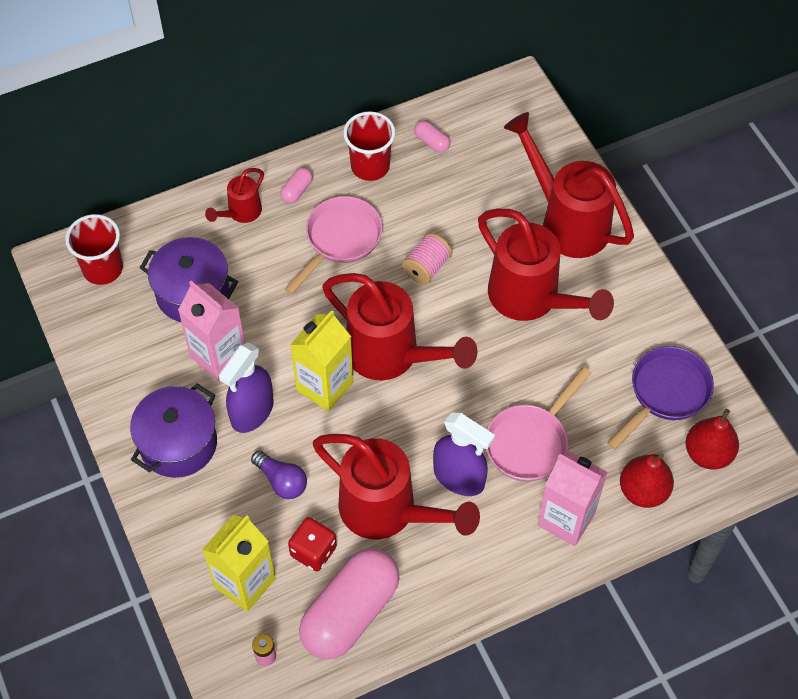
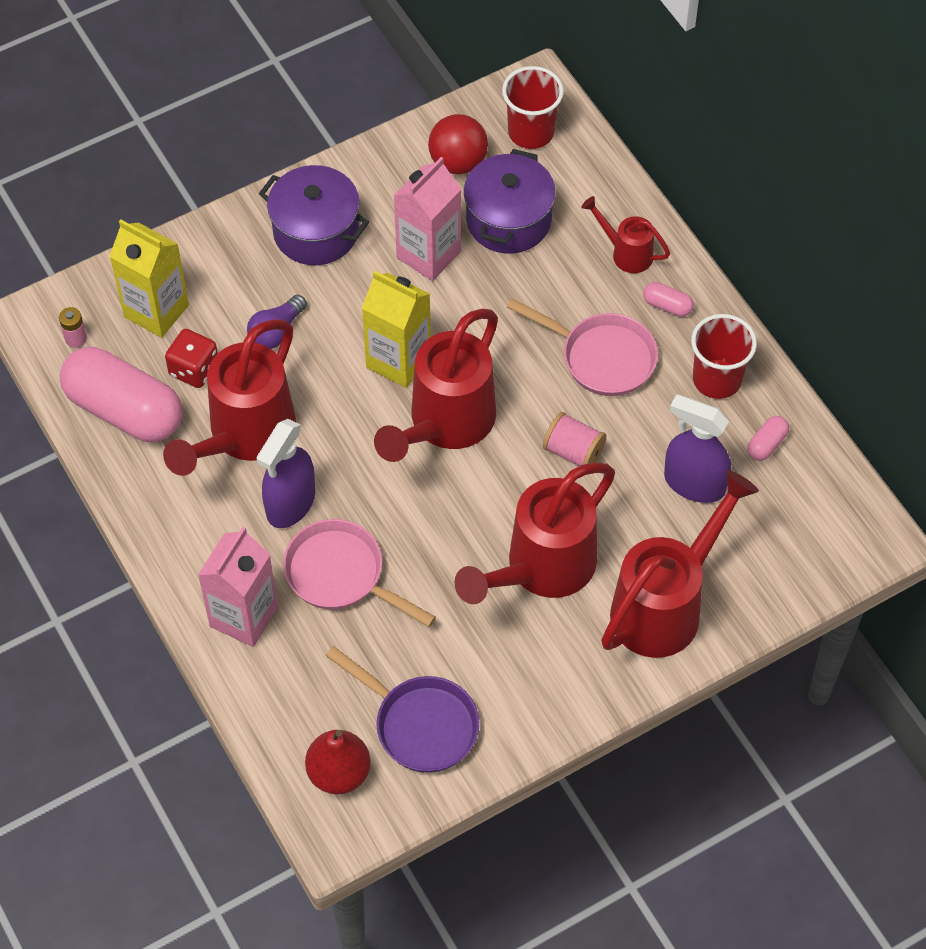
camera: 85 degrees right, 0 degrees up
(123, 326) = (458, 162): none -> red ball
(252, 412) = (359, 294): purple spray bottle -> purple spray bottle (694, 483)
(643, 491) = (284, 699): red pear -> none

